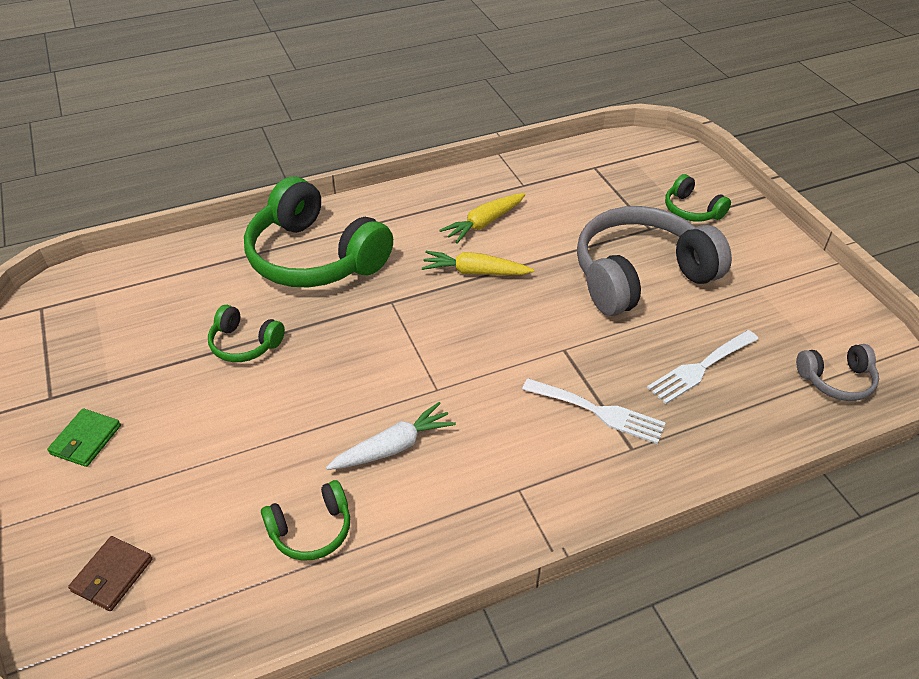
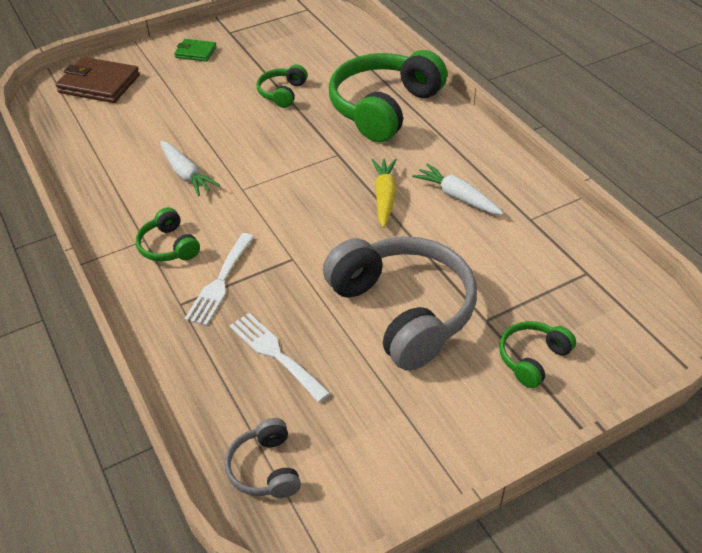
camera: 85 degrees right, 0 degrees up
(112, 575) = (99, 84): brown wallet -> brown wallet, size x1.80
(311, 530) = (120, 149): green headphones -> green headphones (169, 246)
(484, 223) = (457, 197): yellow carrot -> white carrot

